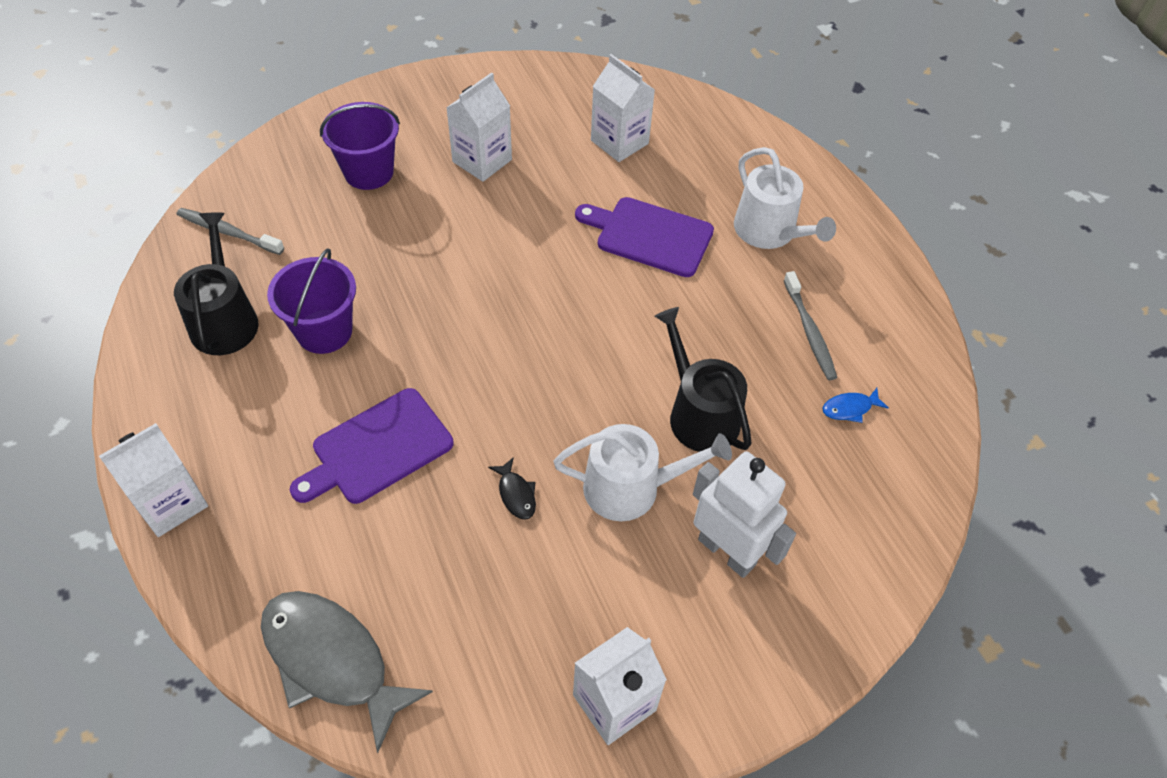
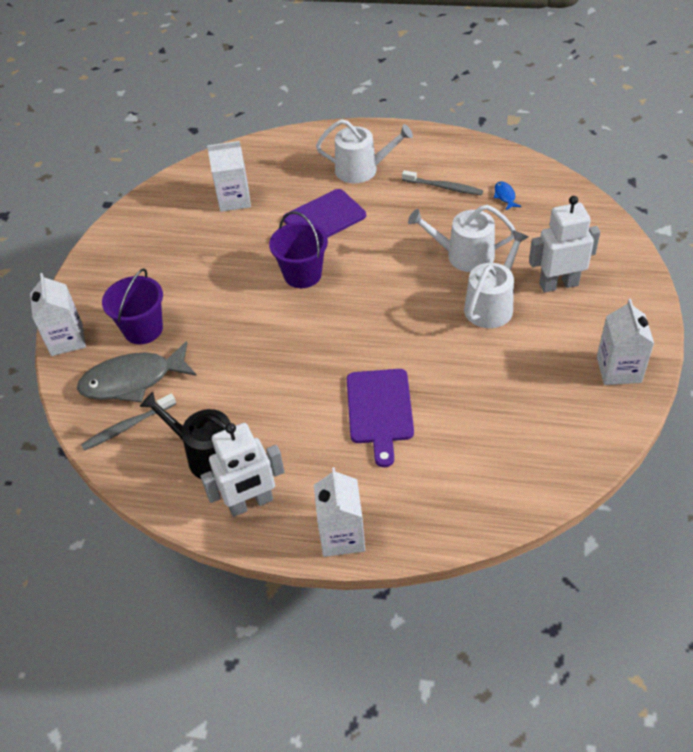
camera: 50 degrees left, 5 degrees down
(177, 392) = (251, 503): none -> white robot
(324, 331) = (264, 403): purple bucket -> purple bucket (302, 274)
(332, 661) = (516, 487): grey fish -> grey fish (133, 380)
(482, 161) = (188, 269): white carton -> white carton (67, 339)
(516, 494) = (460, 357): black fish -> none
(699, 413) = (464, 255): black watering can -> white watering can
(850, 408) = (505, 196): blue fish -> blue fish turned 150 degrees clockwise

